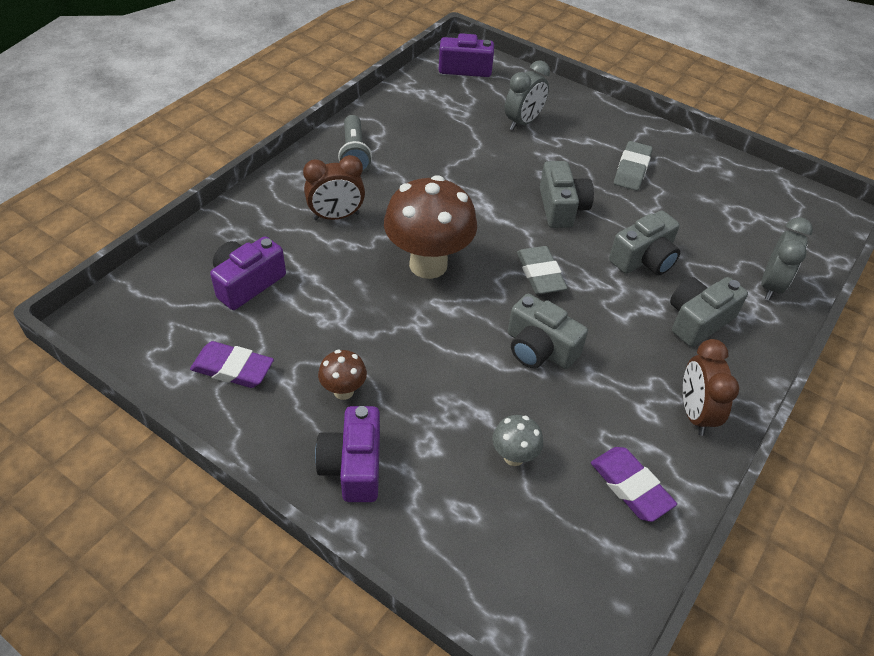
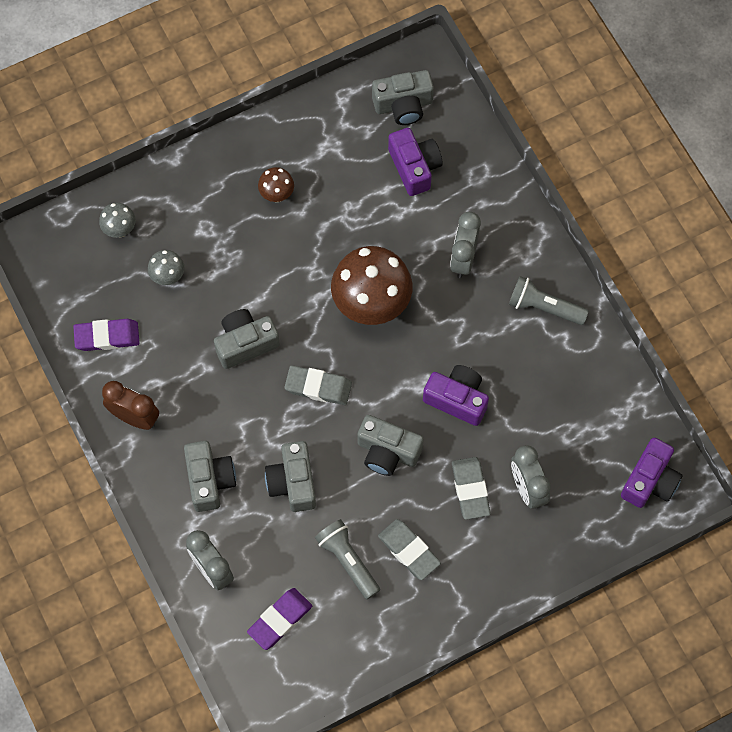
camera: 120 degrees right, 20 degrees up
(168, 318) = (403, 105): none -> grey camera
(233, 368) = (333, 133): purple eraser -> purple eraser (280, 620)
(336, 216) = (463, 259): brown clock -> grey clock
(353, 466) = (214, 178): purple camera -> purple camera (457, 399)
(486, 543) = (120, 230): none -> grey mushroom
(551, 151) = (470, 489): none -> grey eraser
(675, 201) = (347, 561): none -> grey flashlight

